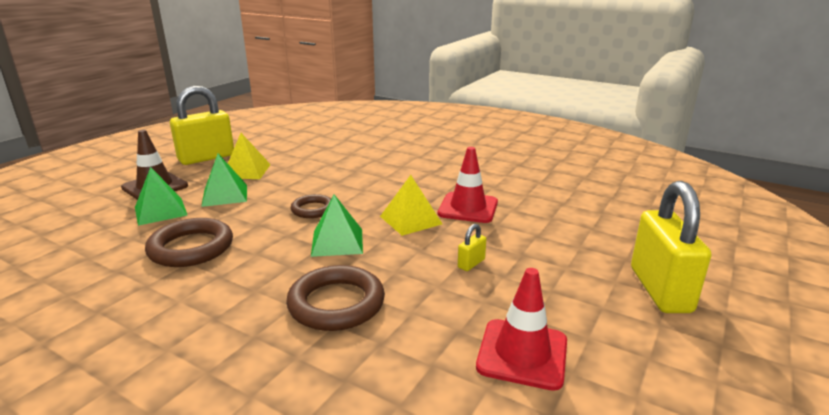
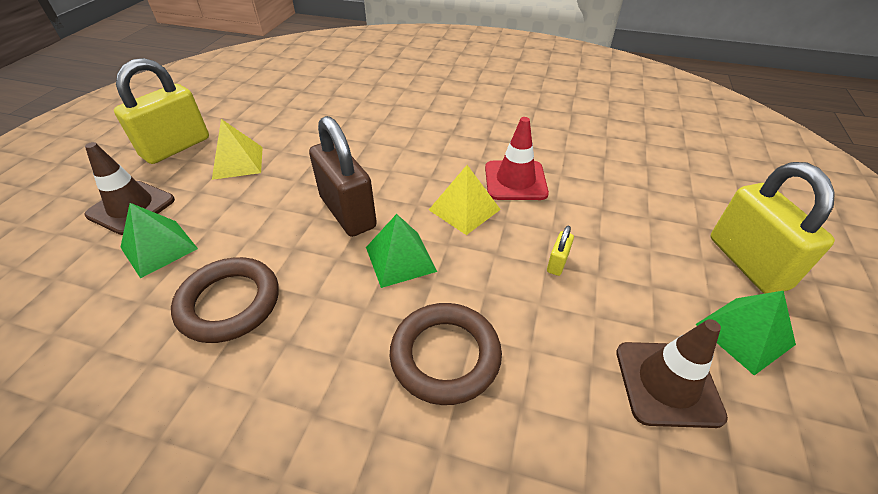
camera: 15 degrees left, 20 degrees up
(225, 195) = (230, 206): green pyramid -> green pyramid (744, 334)
(312, 209) = (348, 212): brown ring -> brown padlock
(522, 354) = (667, 383): red traffic cone -> brown traffic cone

